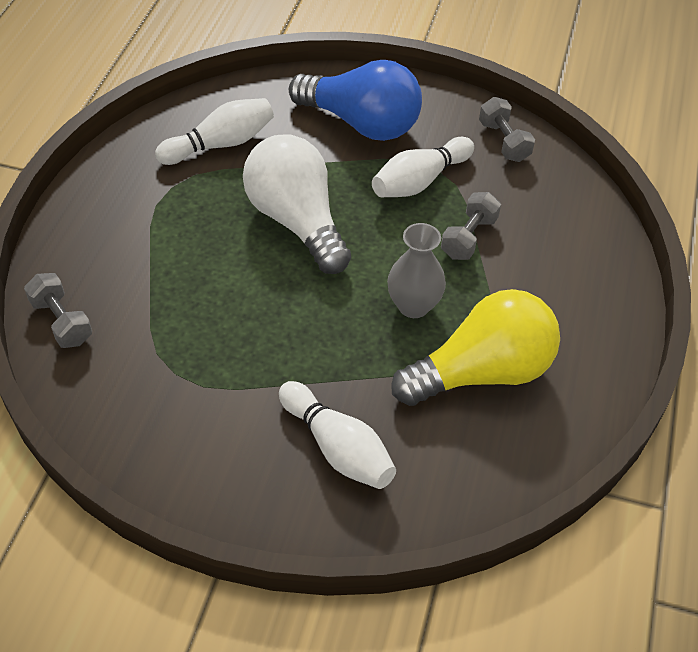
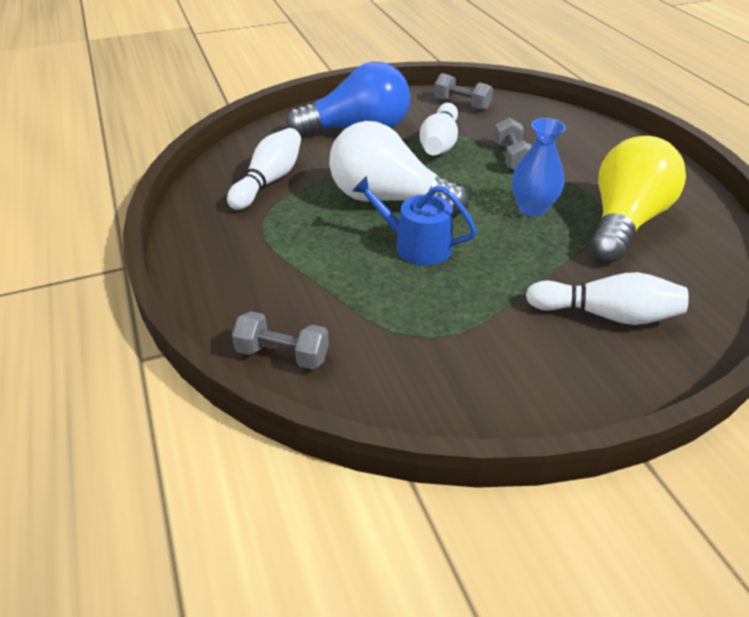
camera: 35 degrees left, 10 degrees down
(264, 284) = (416, 246): none -> blue watering can
(413, 306) = (532, 208): grey vase -> blue vase

